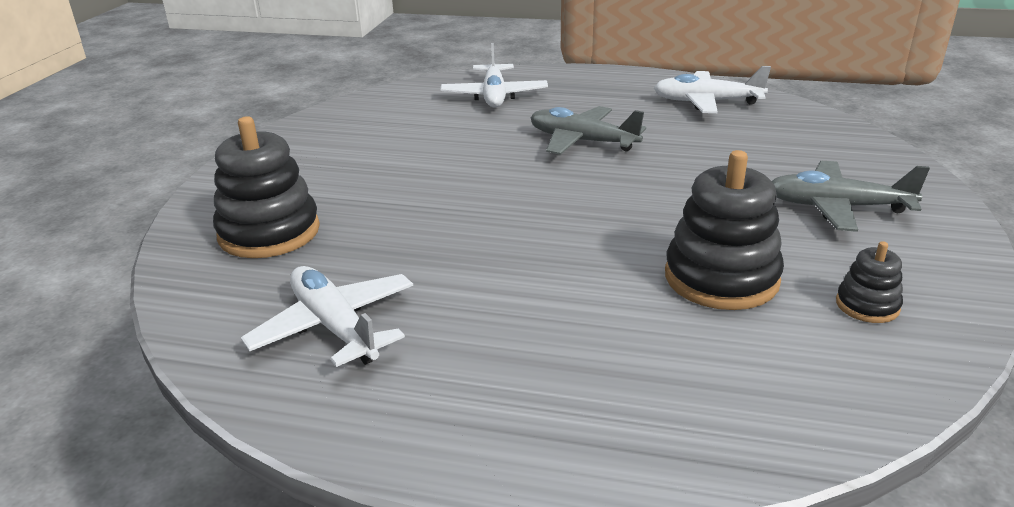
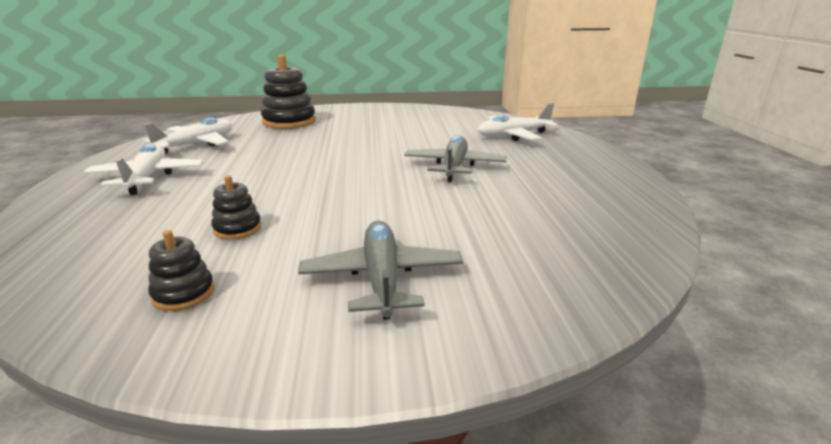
camera: 70 degrees right, 5 degrees down
(706, 102) = (599, 203): white plane -> white plane (147, 178)
(721, 278) = (237, 228): black stacking toy -> black stacking toy, size x0.50

